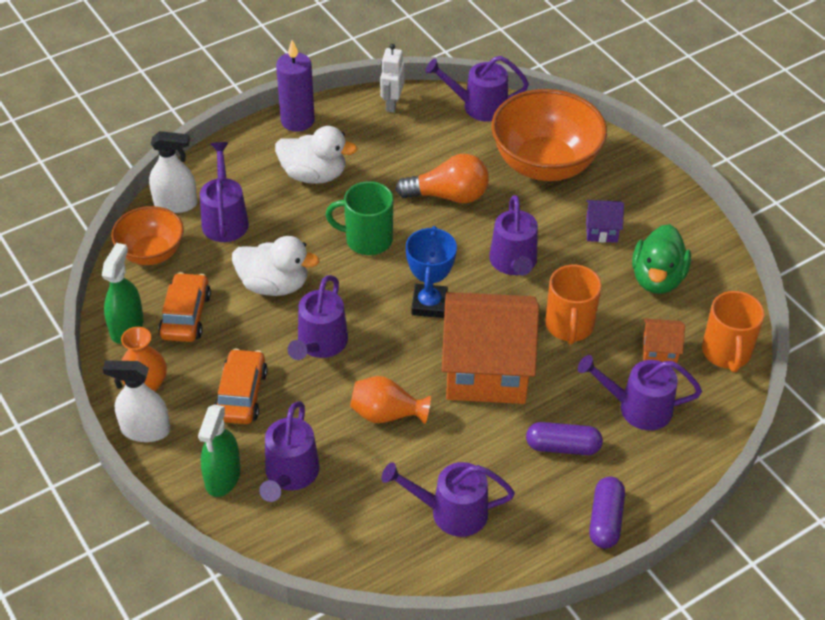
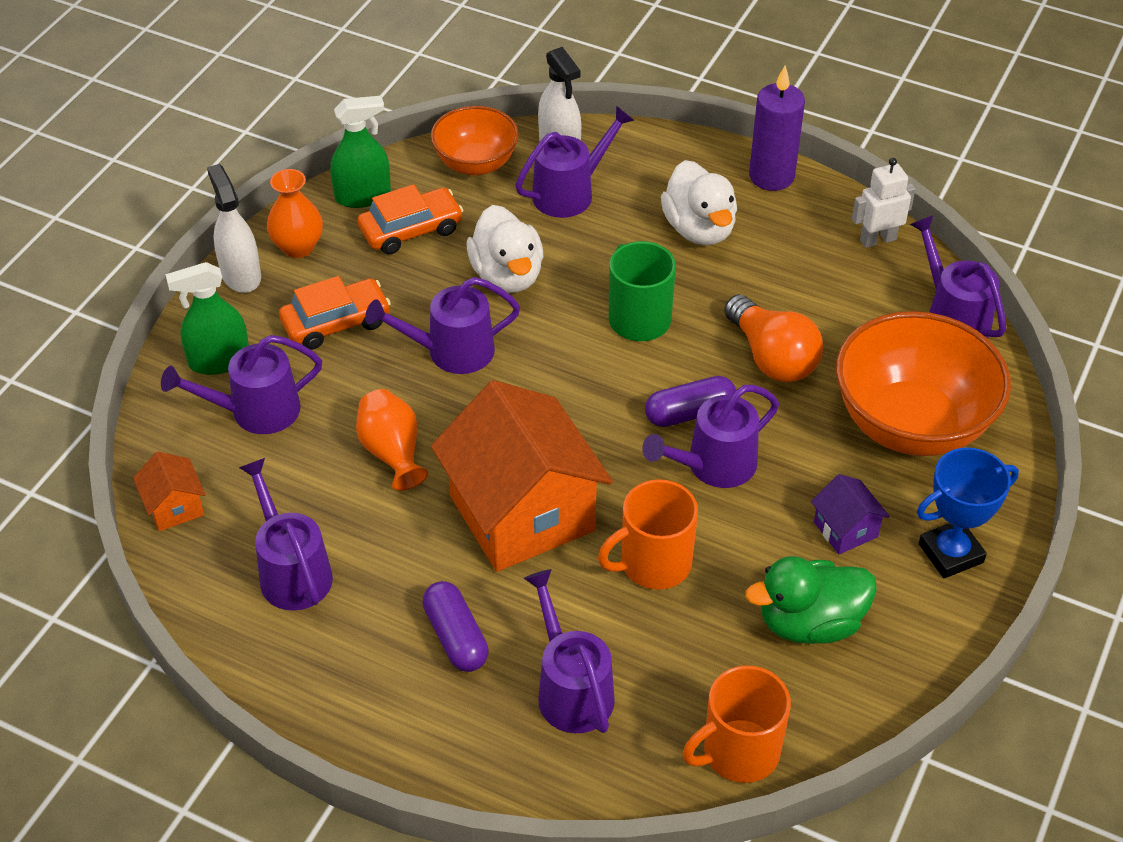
camera: 60 degrees right, 0 degrees up
(429, 304) = (583, 417): blue trophy -> blue trophy (951, 553)
(605, 520) = (372, 726): purple capsule -> purple capsule (689, 413)
(659, 351) = (683, 675): orange house -> orange house (174, 507)

